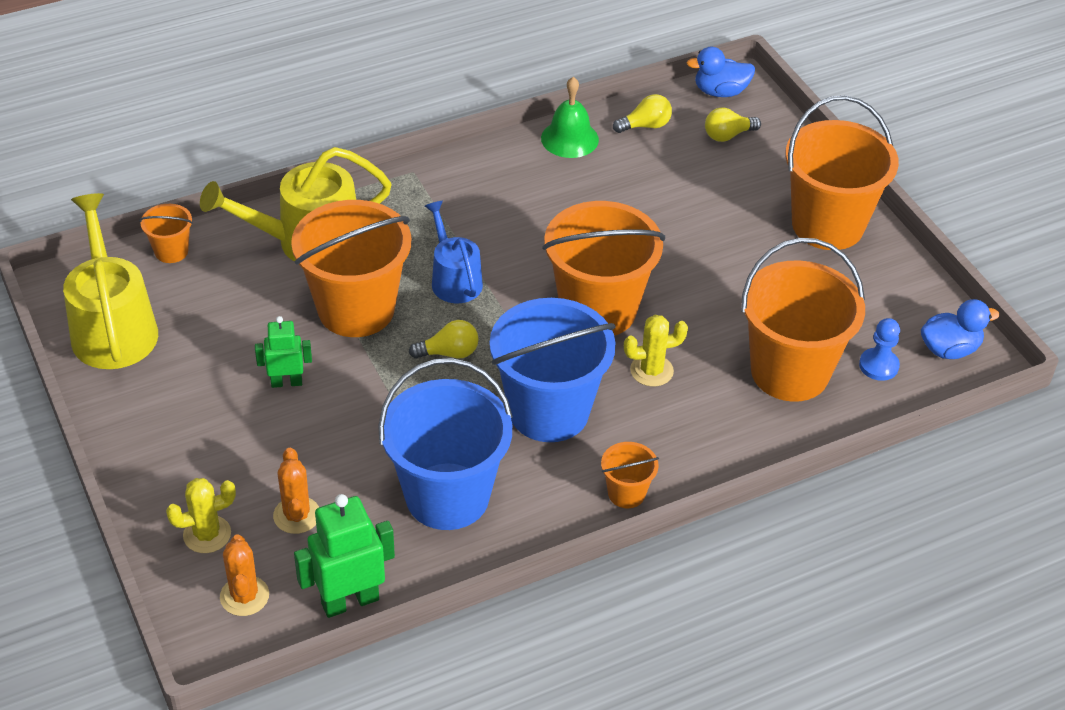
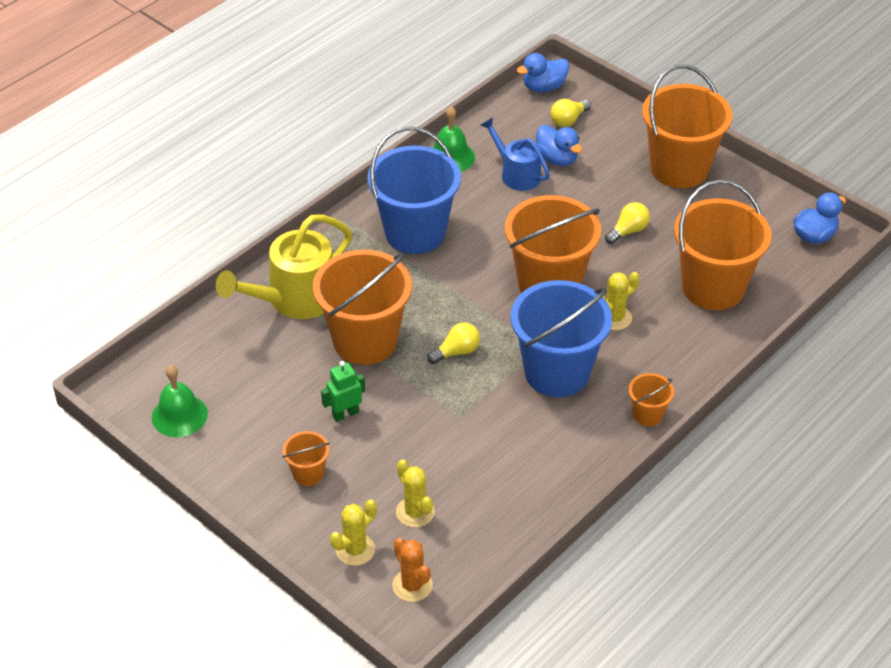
camera: 20 degrees left, 0 degrees up
(113, 327) = (179, 415): yellow watering can -> green bell
(171, 251) = (189, 340): orange bucket -> orange bucket (308, 473)
(297, 515) = (415, 512): orange cactus -> yellow cactus
(350, 601) = (493, 561): green robot -> none
(447, 496) = (519, 460): blue bucket -> blue bucket (415, 233)
(454, 279) = (427, 294): blue watering can -> blue watering can (517, 174)
(645, 126) = (502, 130): yellow light bulb -> yellow light bulb (628, 231)
(689, 174) = (557, 159): none -> blue duck
(878, 366) = (772, 263): blue pawn -> none

